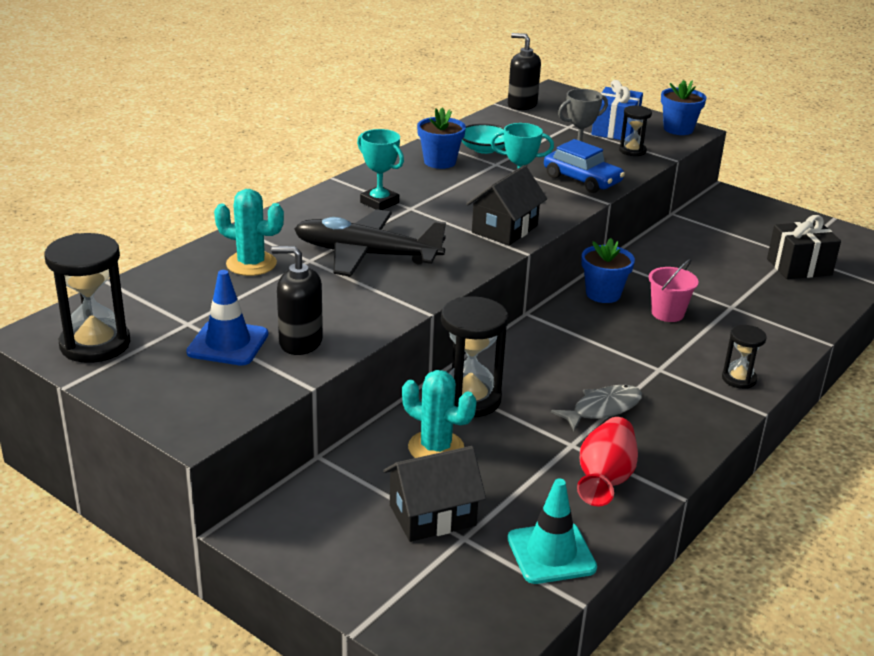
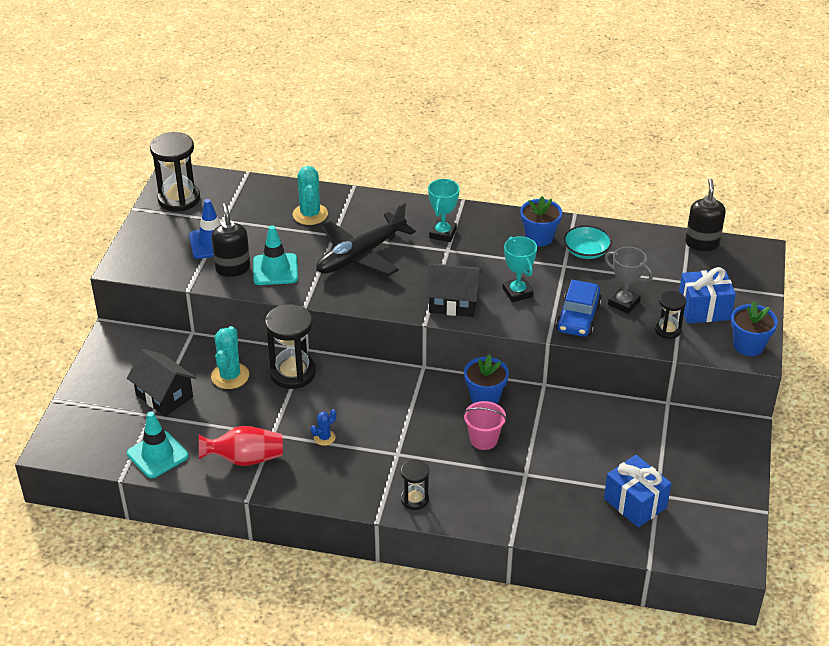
camera: 65 degrees right, 10 degrees up
(336, 314) = (275, 270): none -> turquoise traffic cone
(367, 255) = (361, 255): black plane -> black plane turned 120 degrees counterclockwise
(602, 409) = (324, 438): grey fish -> blue cactus
(799, 267) = (635, 503): black gift -> blue gift

